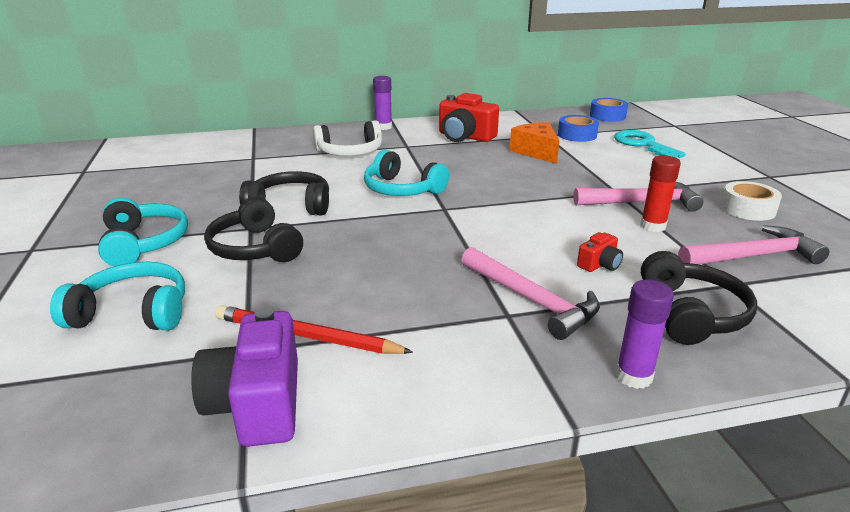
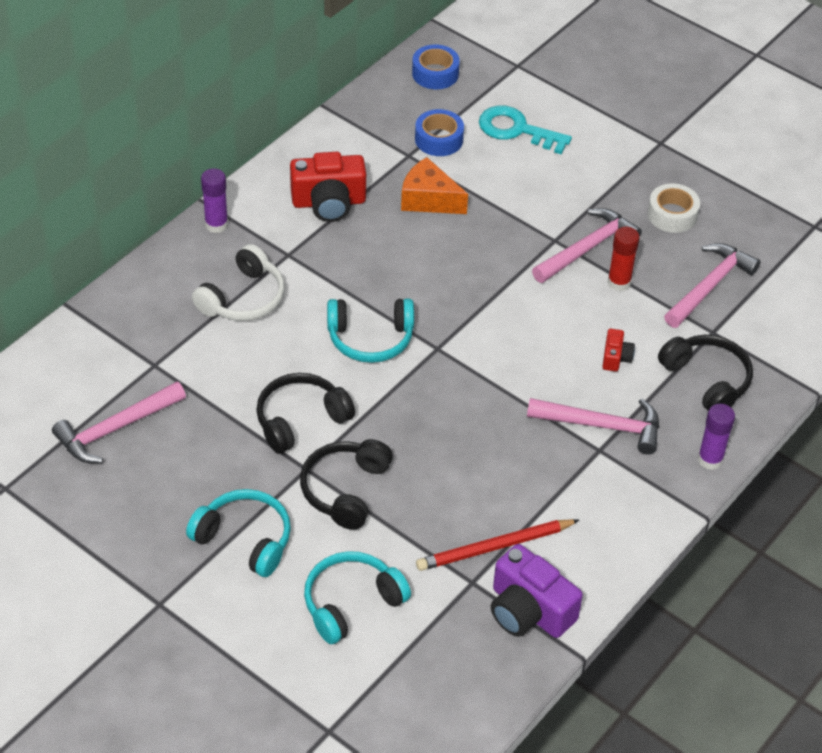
camera: 40 degrees left, 20 degrees up
(182, 171) = (115, 429): none -> pink hammer
(254, 248) = (345, 490): black headphones -> black headphones turned 90 degrees clockwise

